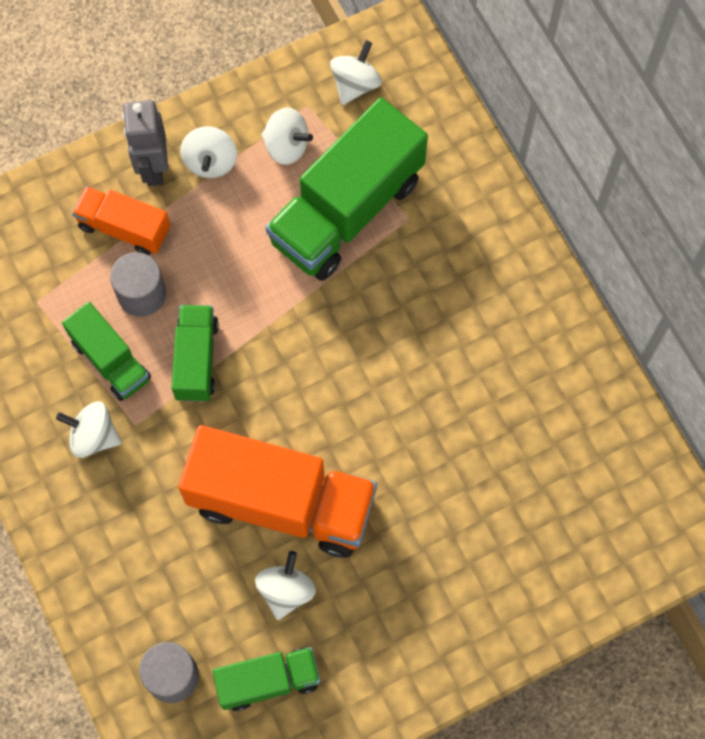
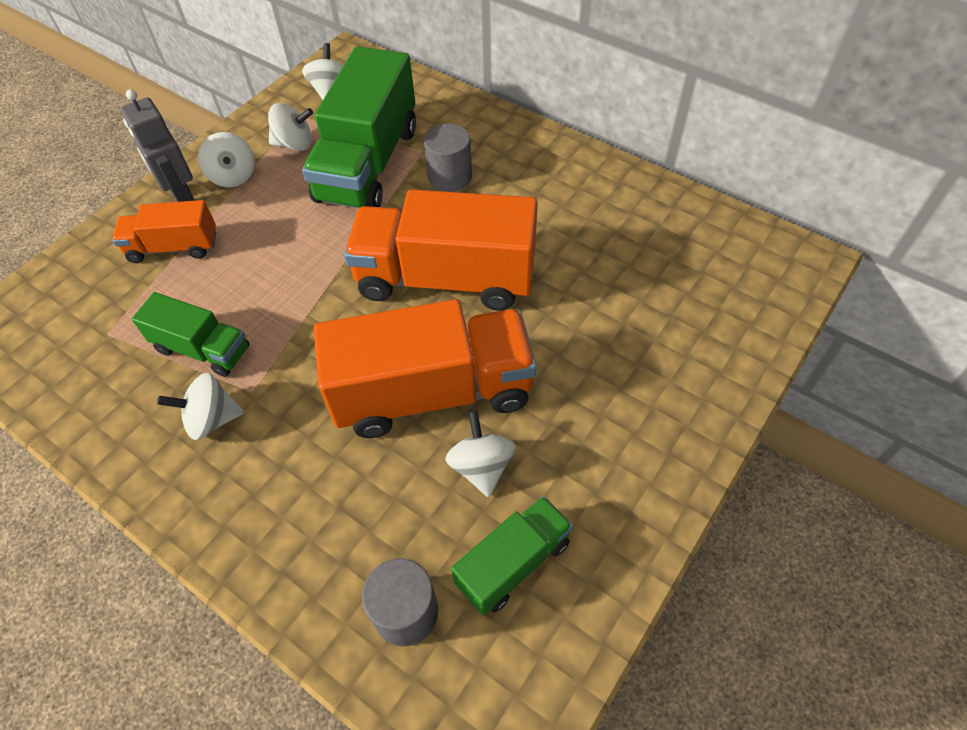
camera: 25 degrees left, 15 degrees down
(142, 294) = (212, 287): grey cylinder -> grey cylinder (450, 177)
(196, 360) = (288, 315): green truck -> none
(351, 390) = (446, 279): none -> orange truck

